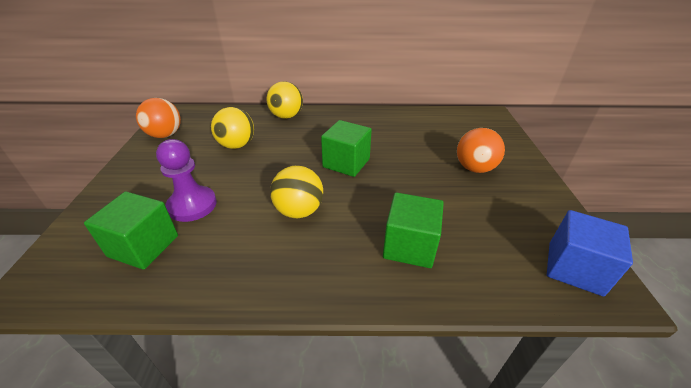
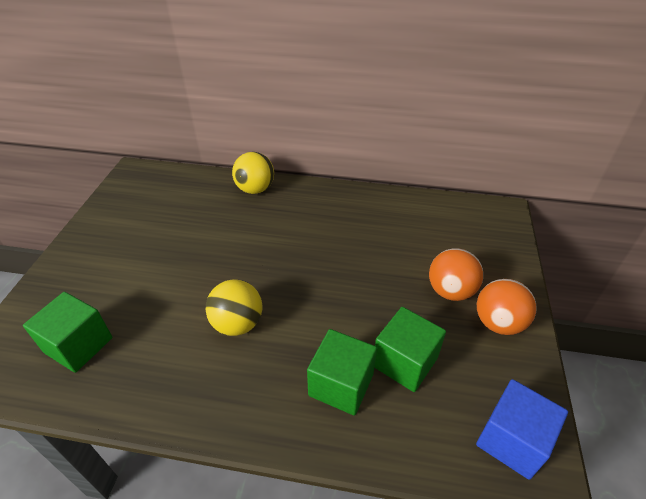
camera: 10 degrees right, 5 degrees up
(165, 135) = (119, 203): orange ball -> orange ball (498, 323)
(192, 205) = (132, 302): purple pawn -> none
(237, 145) = (192, 226): yellow ball -> none
(346, 163) = (305, 265): green cube -> green cube (404, 362)

